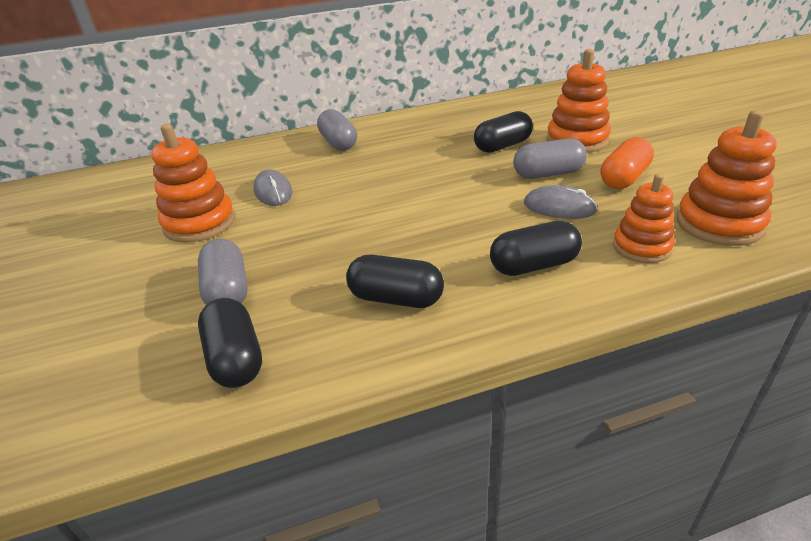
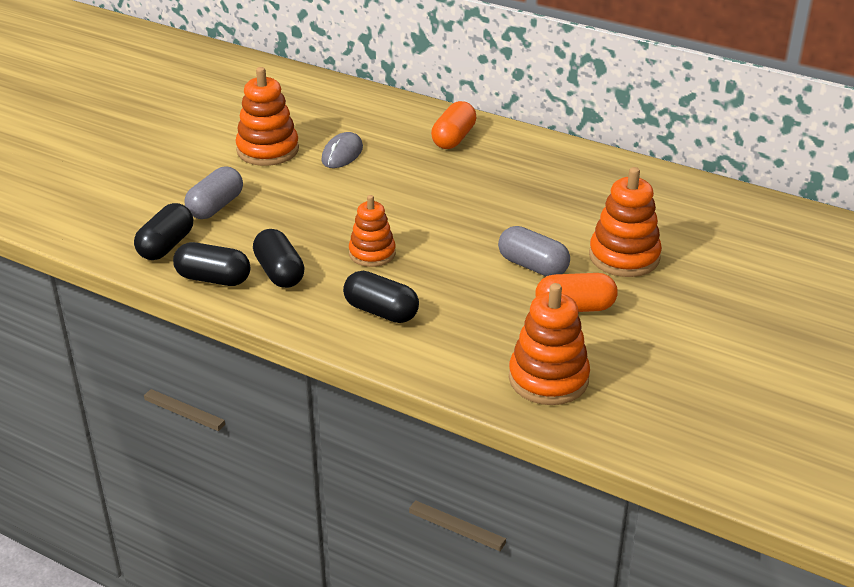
camera: 45 degrees right, 0 degrees up
(338, 143) = (454, 138): grey capsule -> orange capsule
(502, 146) = (557, 222): black capsule -> black capsule (213, 279)
(559, 207) = (480, 292): grey mouse -> none
(641, 247) = (464, 351): orange stacking toy -> orange stacking toy (372, 253)

